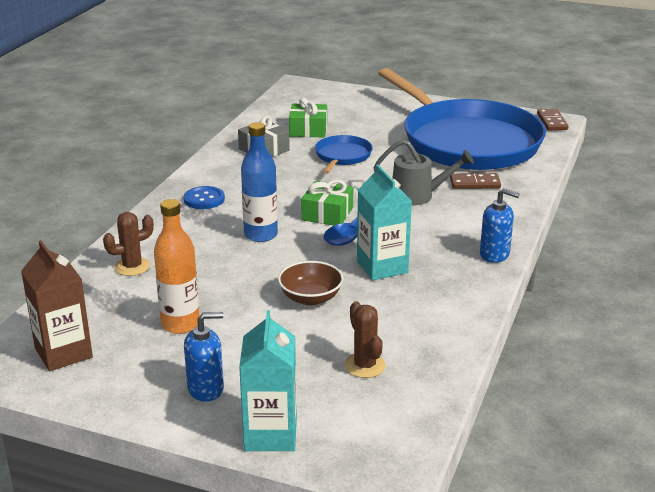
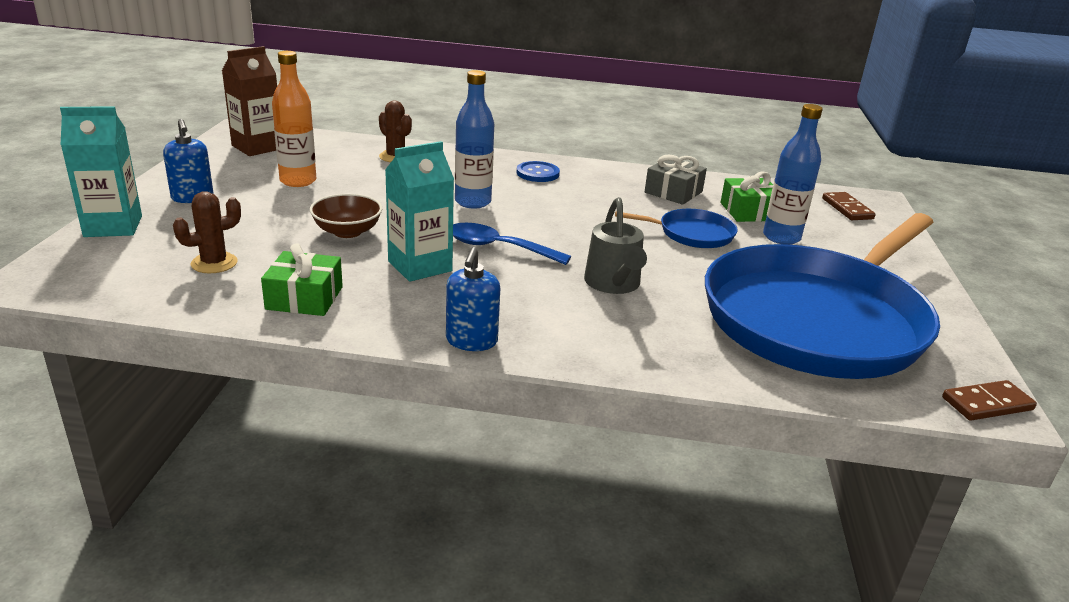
camera: 75 degrees right, 0 degrees up
(327, 214) = (535, 232): green gift -> green gift (304, 298)
(354, 128) = (781, 237): none -> blue bottle
(475, 183) = (679, 326): brown domino -> brown domino (847, 209)

